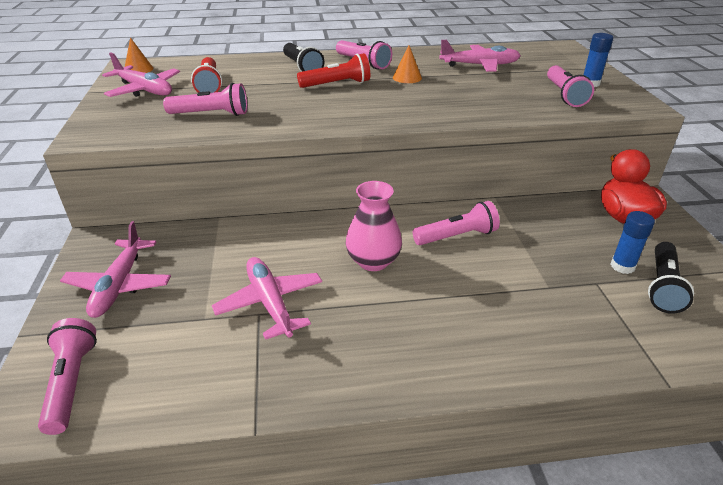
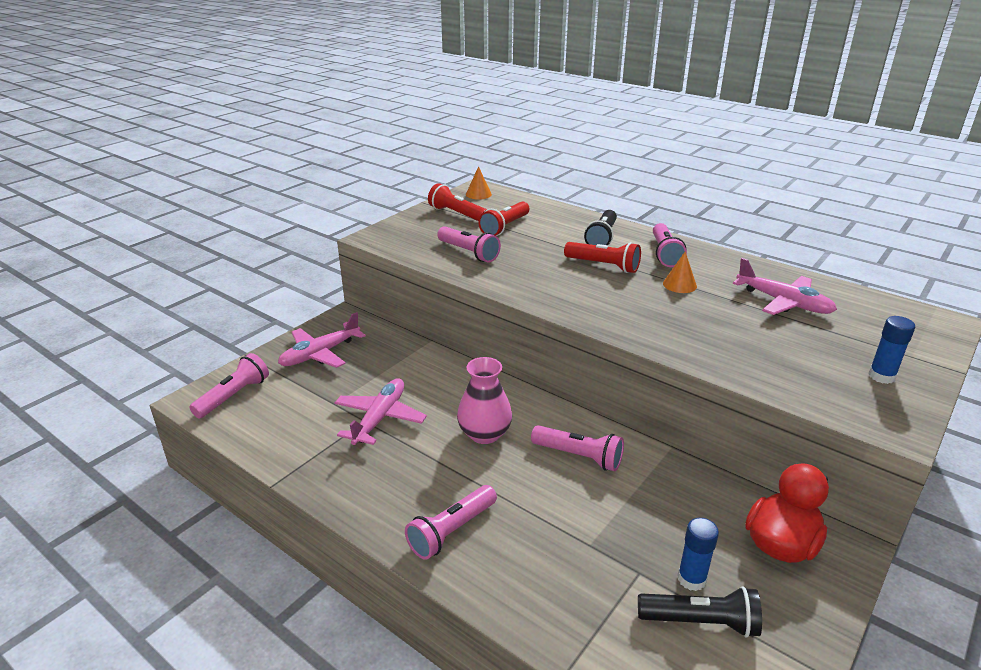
camera: 45 degrees right, 5 degrees down
(144, 90) = (457, 214): pink plane -> red flashlight
(564, 95) = (817, 373): pink flashlight -> pink flashlight (451, 531)
(662, 286) = (701, 622): black flashlight -> black flashlight turned 150 degrees counterclockwise

